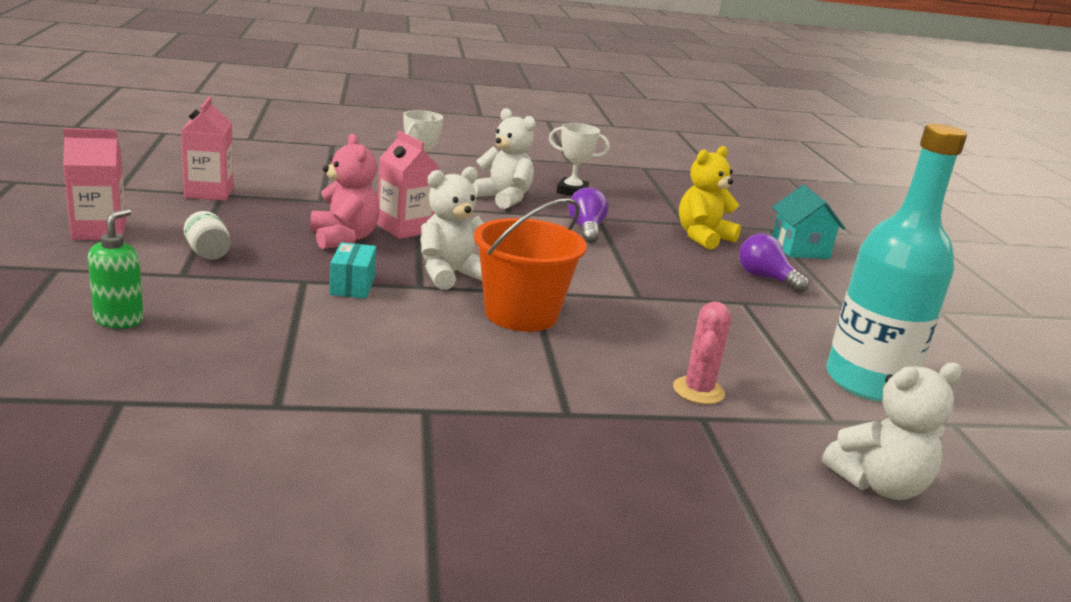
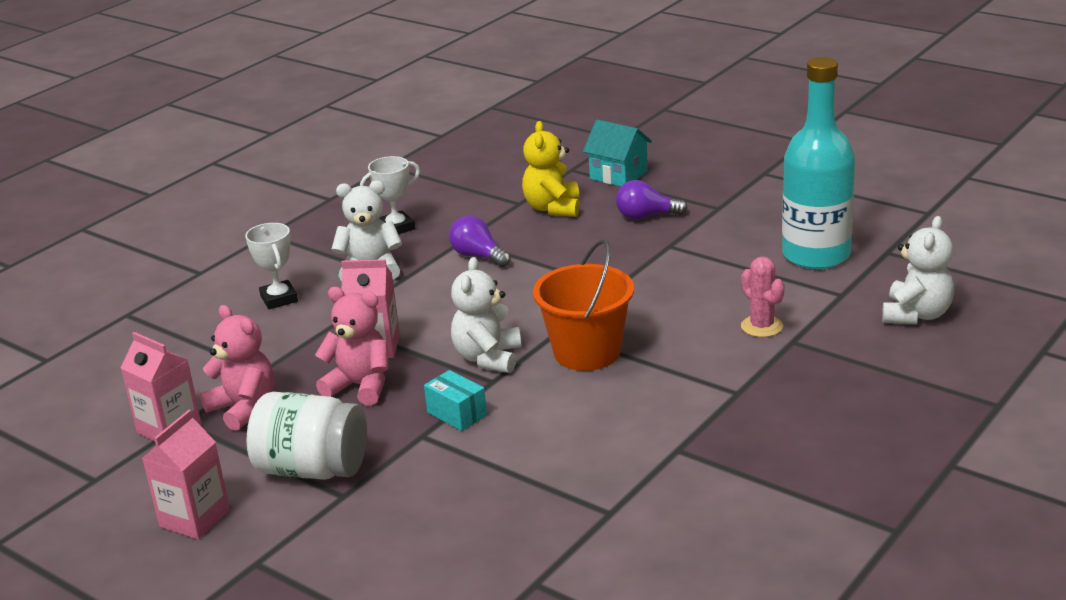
camera: 40 degrees left, 5 degrees up
(119, 320) = (398, 551): green soap dispenser -> none
(208, 253) = (312, 469): white jar -> white jar, size x2.05
(263, 208) = (244, 408): none -> pink teddy bear

